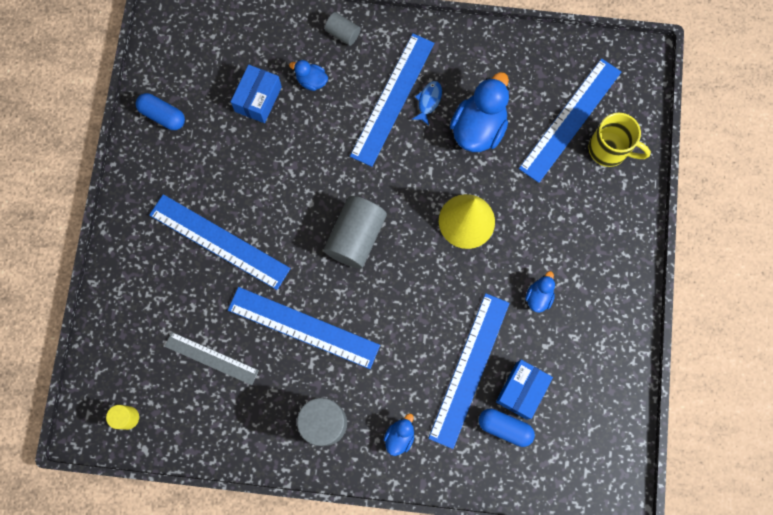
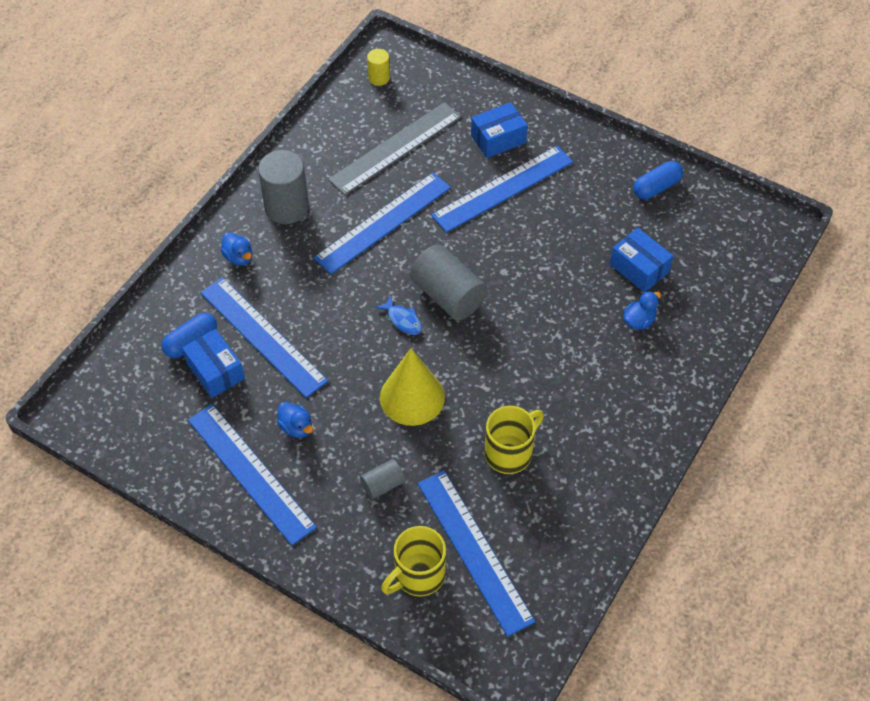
camera: 115 degrees right, 20 degrees down
(161, 270) = (498, 139): none -> blue box
(211, 358) = (395, 148): grey ruler -> grey ruler, size x1.61
(343, 33) = (683, 369): grey cylinder -> grey cylinder (383, 485)
(392, 99) = (584, 385): blue ruler -> blue ruler (250, 473)
(428, 101) = (565, 418): blue fish -> blue fish (403, 320)
(478, 128) = (510, 452): blue duck -> yellow mug

